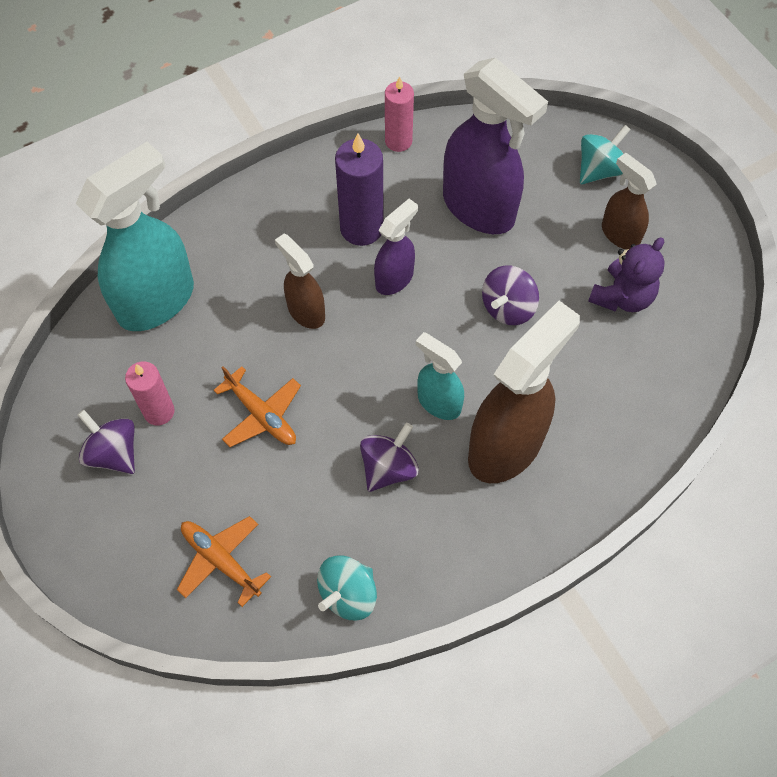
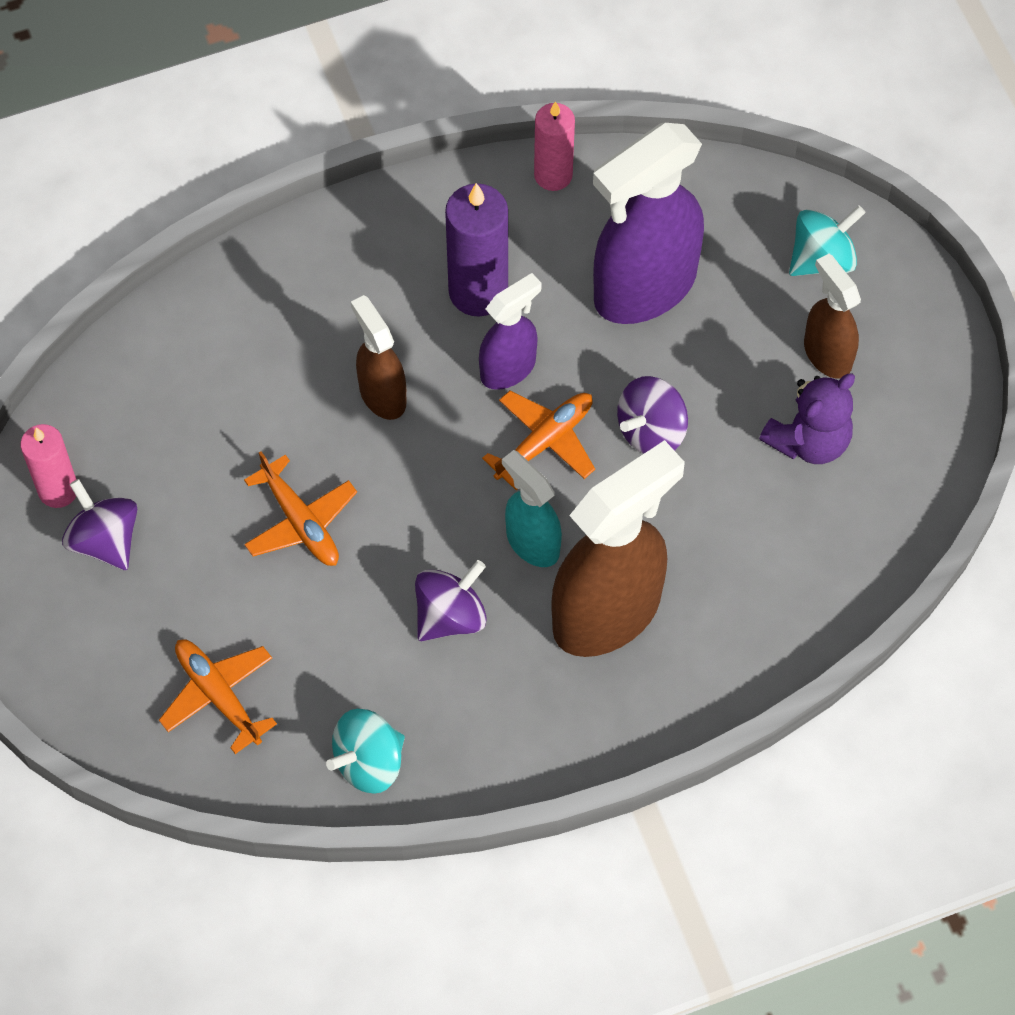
camera: 10 degrees right, 0 degrees up
(157, 300) = (190, 349): turquoise spray bottle -> none
(159, 411) = (170, 496): pink candle -> pink candle (58, 490)
(432, 327) = (544, 441): none -> orange plane
(479, 208) = (643, 288): purple spray bottle -> purple spray bottle turned 90 degrees clockwise

